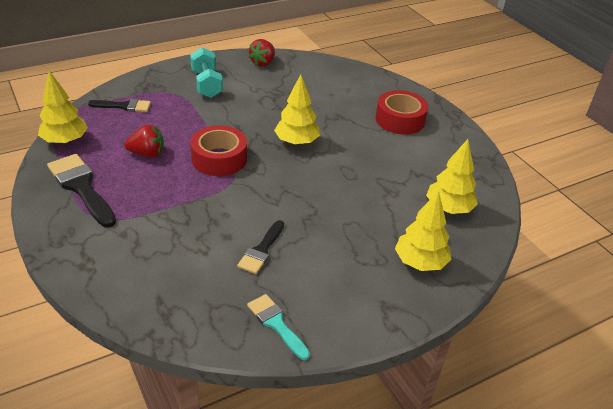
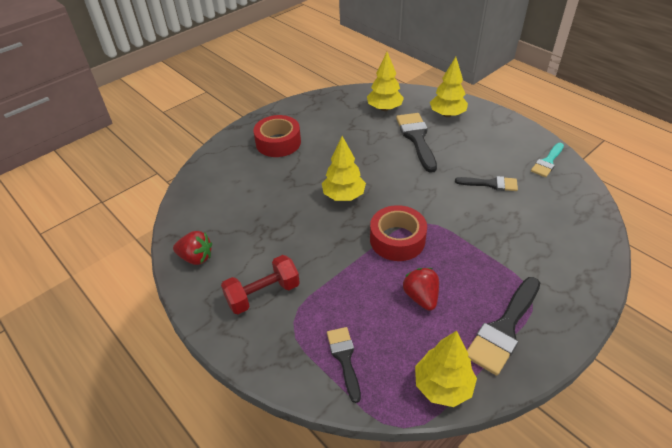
camera: 100 degrees left, 5 degrees up
(207, 84) = (263, 294): turquoise dumbbell -> red dumbbell
(374, 217) = (416, 138): none -> black brush

